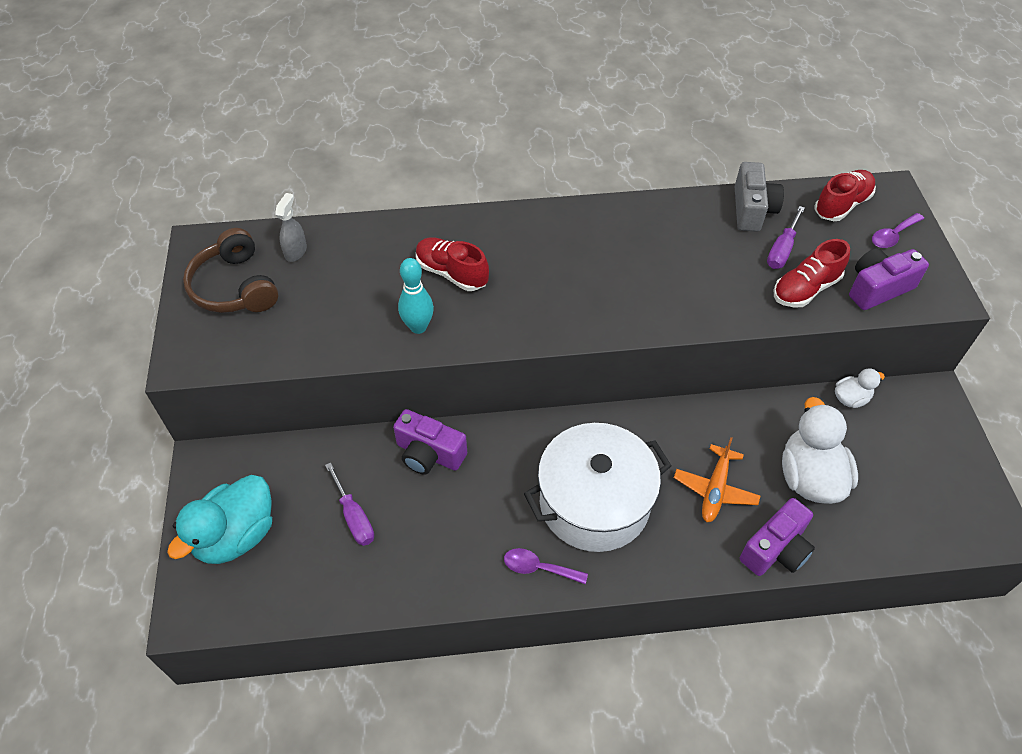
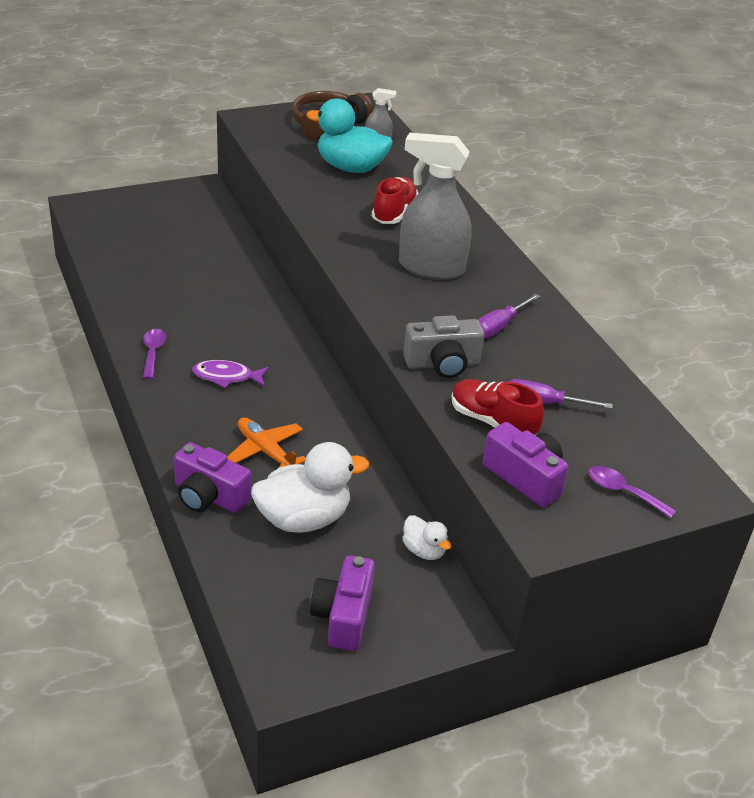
camera: 70 degrees right, 15 degrees down
(236, 536) = (145, 211): turquoise duck -> turquoise duck (350, 168)
(354, 516) = (176, 257): purple screwdriver -> purple screwdriver (499, 326)
(418, 327) = (326, 204): turquoise bowling pin -> none
(429, 454) = (246, 283): purple camera -> purple camera (343, 616)
(563, 270) = (431, 268): none -> grey spray bottle
(594, 503) = (226, 377): white pot -> purple fish
(715, 490) = (265, 451): orange plane -> orange plane turned 45 degrees clockwise
(752, 210) = (592, 380): grey camera -> grey camera (442, 364)
(841, 205) = (648, 449): red shoe -> none

